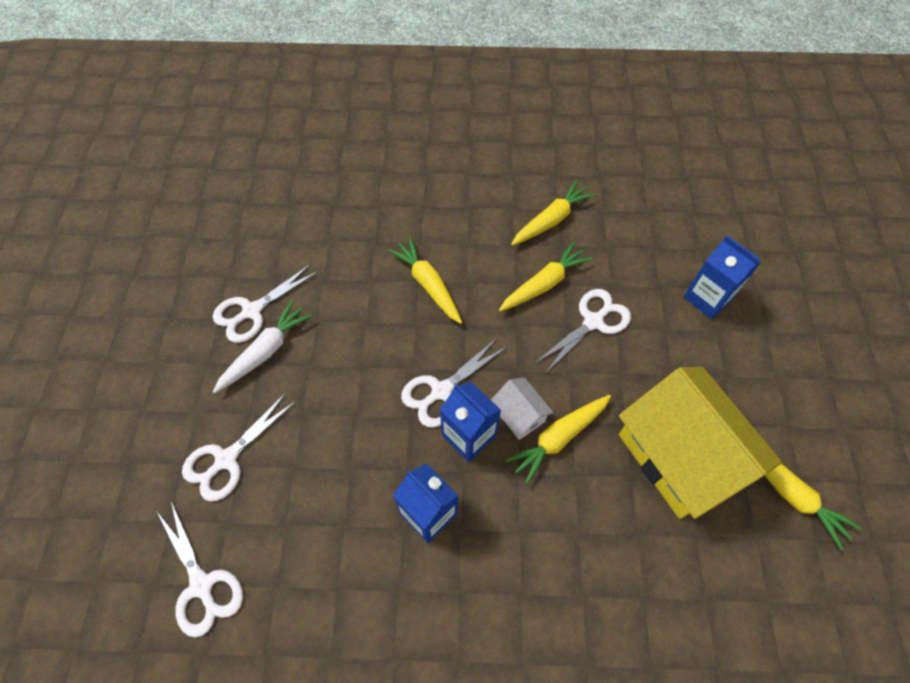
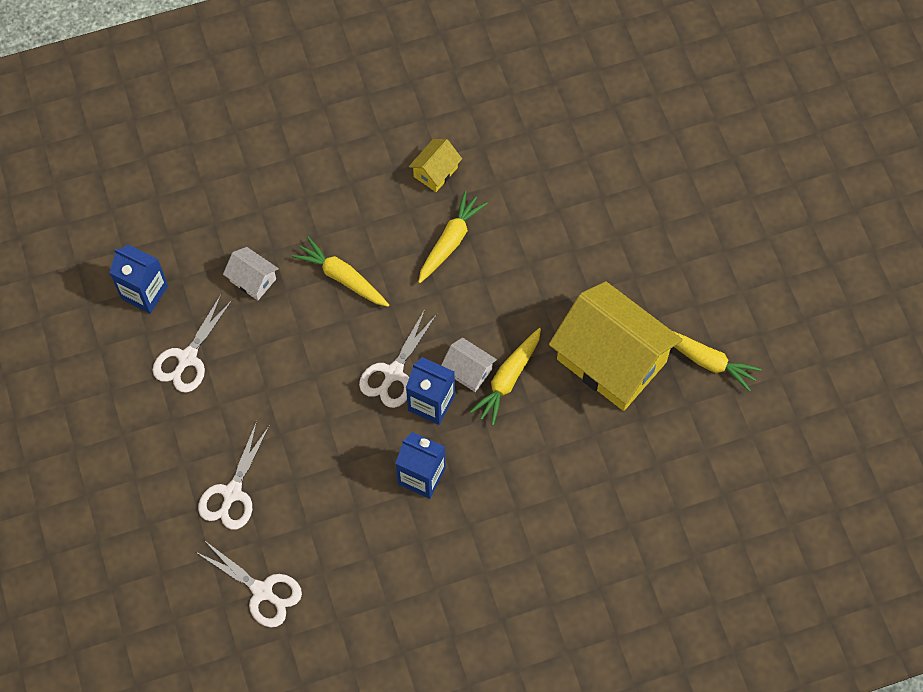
camera: 20 degrees left, 5 degrees up
(265, 351) = (219, 391): white carrot -> none
(345, 261) = (253, 280): none -> white house
(551, 220) = (435, 172): yellow carrot -> yellow house
(593, 322) = (506, 264): white scissors -> none
(707, 298) = (603, 207): blue carton -> blue carton (144, 292)

